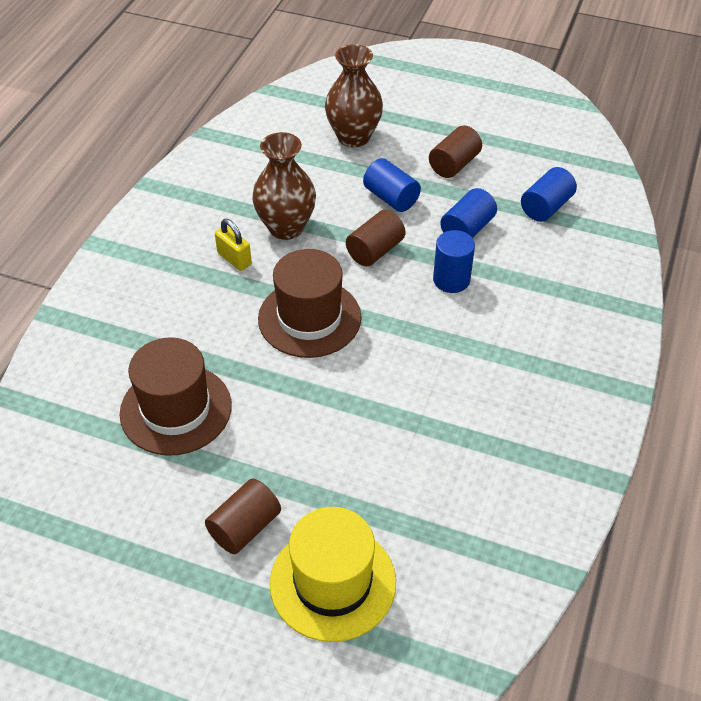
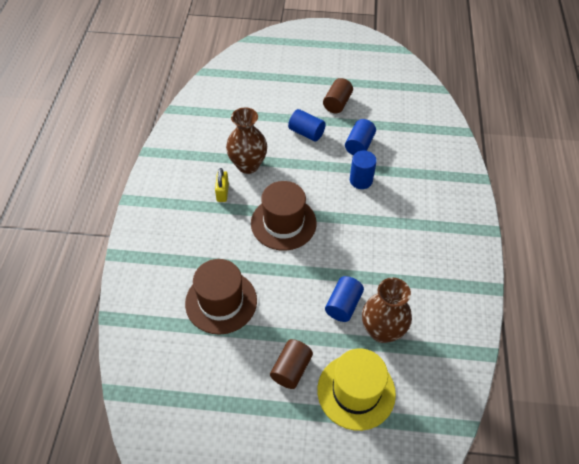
camera: 15 degrees left, 5 degrees up
(234, 259) = (222, 192): yellow padlock -> yellow padlock turned 60 degrees clockwise
(353, 137) = (269, 96): brown vase -> brown vase (382, 330)
(375, 251) = (308, 170): brown cylinder -> none
(546, 207) = (401, 122): blue cylinder -> blue cylinder (343, 305)

